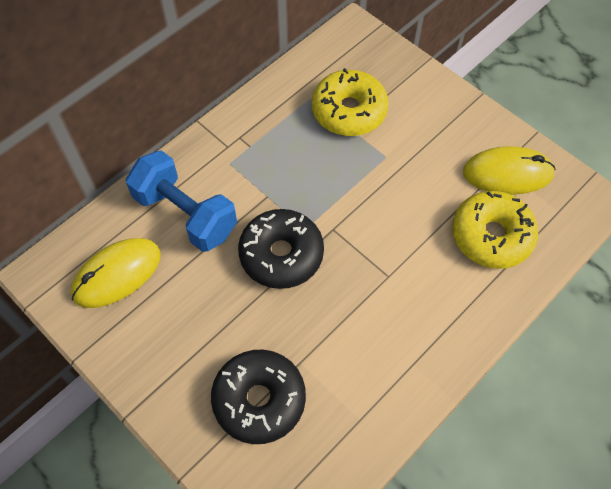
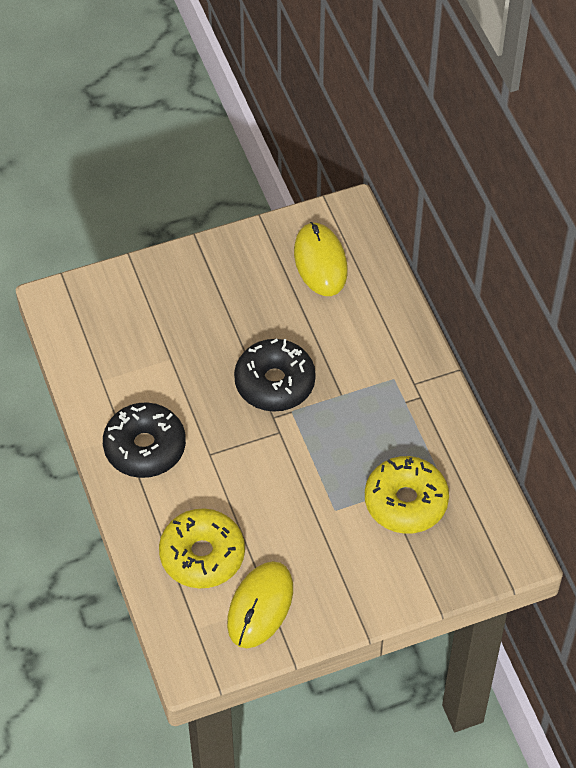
camera: 115 degrees right, 5 degrees down
(185, 214) = (354, 327): blue dumbbell -> none
(259, 400) = (156, 320): black donut -> black donut (145, 447)

